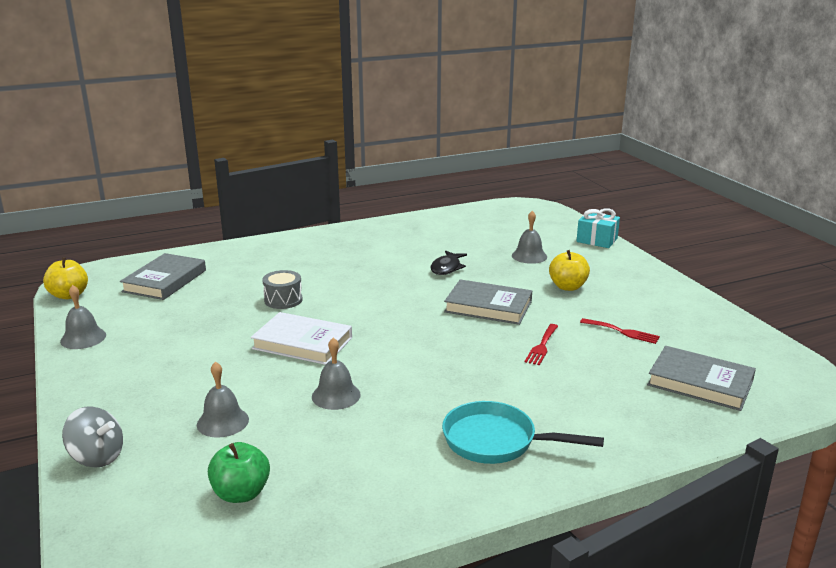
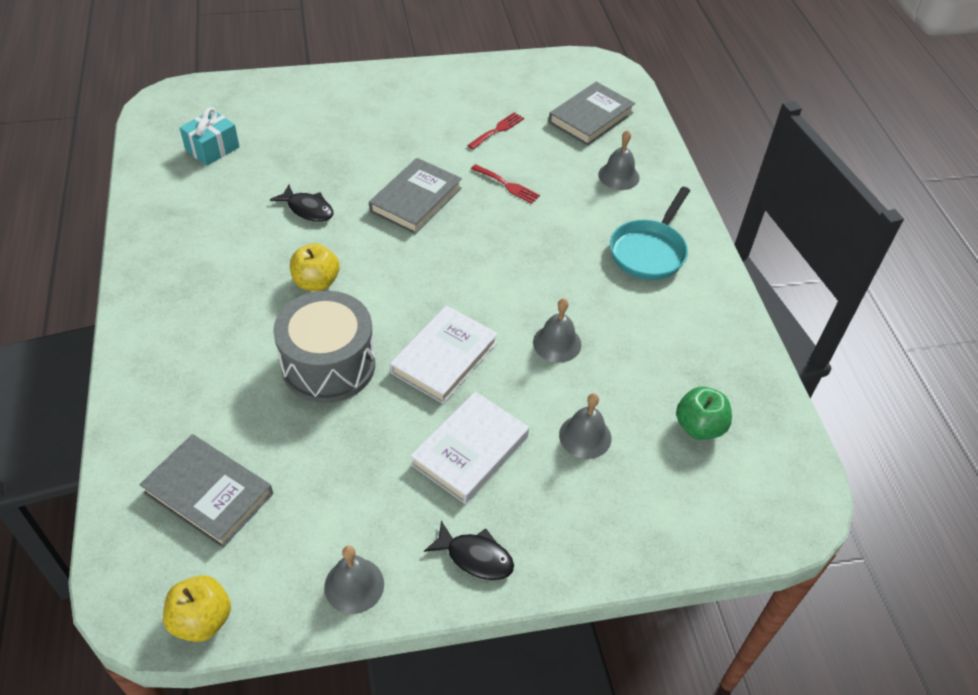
camera: 80 degrees left, 25 degrees up
(97, 457) = (628, 545): grey spinning top -> none
(98, 381) = (475, 557): none -> black fish
(203, 367) = (470, 450): none -> white book
(283, 300) = (328, 365): grey drum -> grey drum, size x1.94
(529, 256) = (309, 140): grey bell -> grey bell (618, 176)
(567, 287) = (396, 135): yellow apple -> yellow apple (316, 282)
(597, 240) = (295, 83): turquoise gift -> turquoise gift (212, 149)

